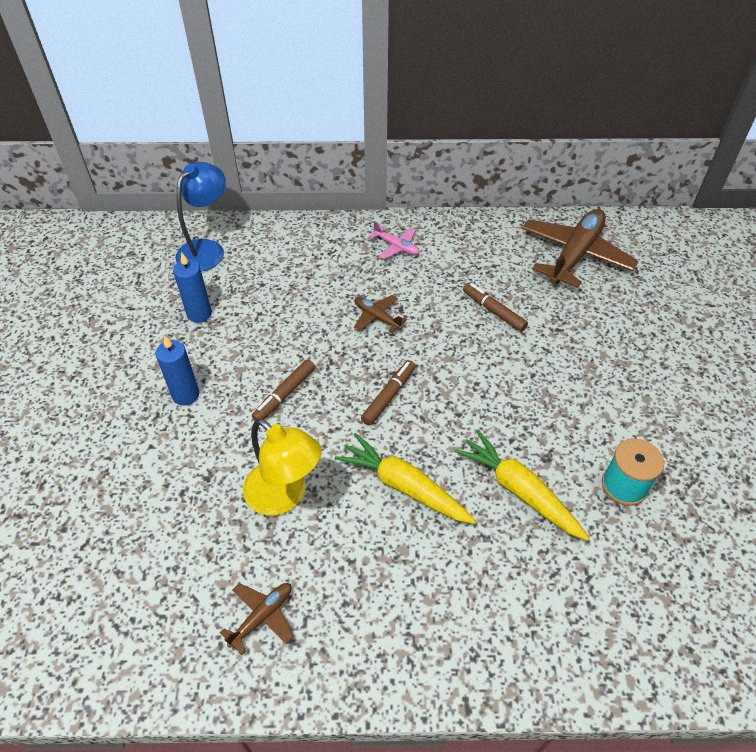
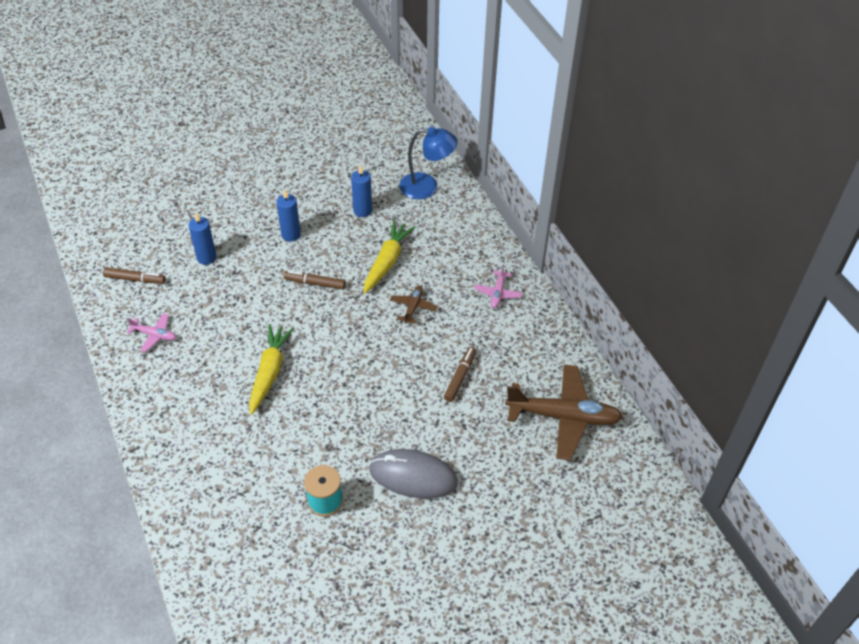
camera: 65 degrees right, 0 degrees up
(156, 504) = (206, 257): none -> blue candle
(262, 616) = (154, 335): brown plane -> pink plane
(284, 496) = (236, 314): yellow lamp -> none
(389, 396) = (341, 339): brown marker -> brown marker (135, 279)
(519, 490) = (293, 437): yellow carrot -> yellow carrot (387, 261)
(612, 392) = (413, 476): none -> grey mouse

